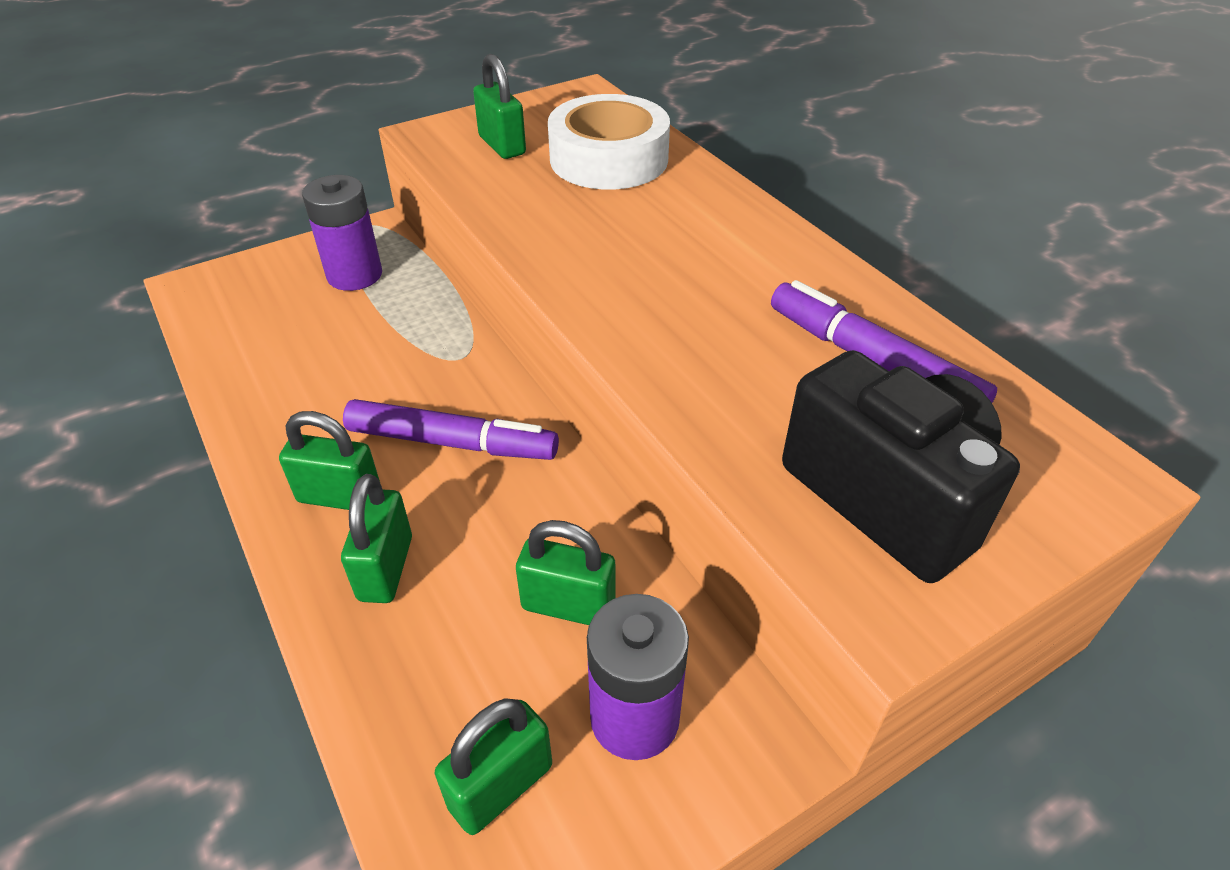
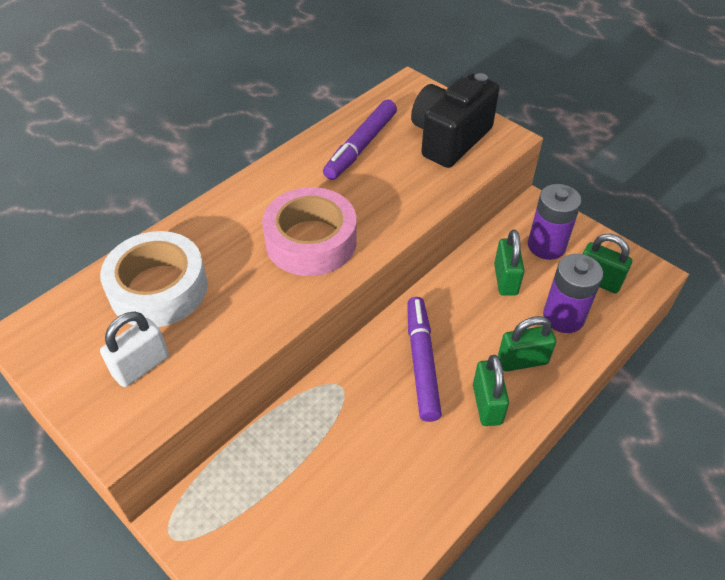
camera: 105 degrees left, 5 degrees up
(354, 275) = (255, 504): purple battery -> purple battery (563, 317)
(502, 146) = (141, 366): green padlock -> white padlock
(643, 274) = (311, 241): none -> pink tape

